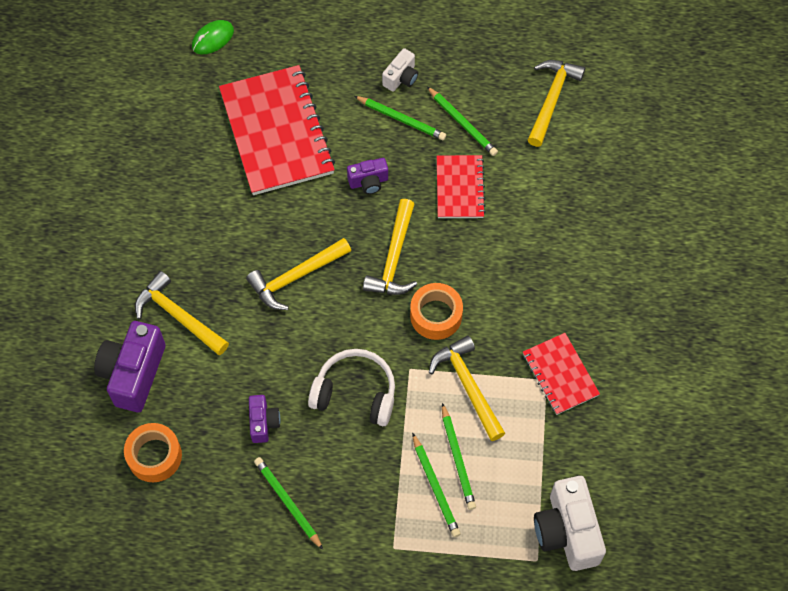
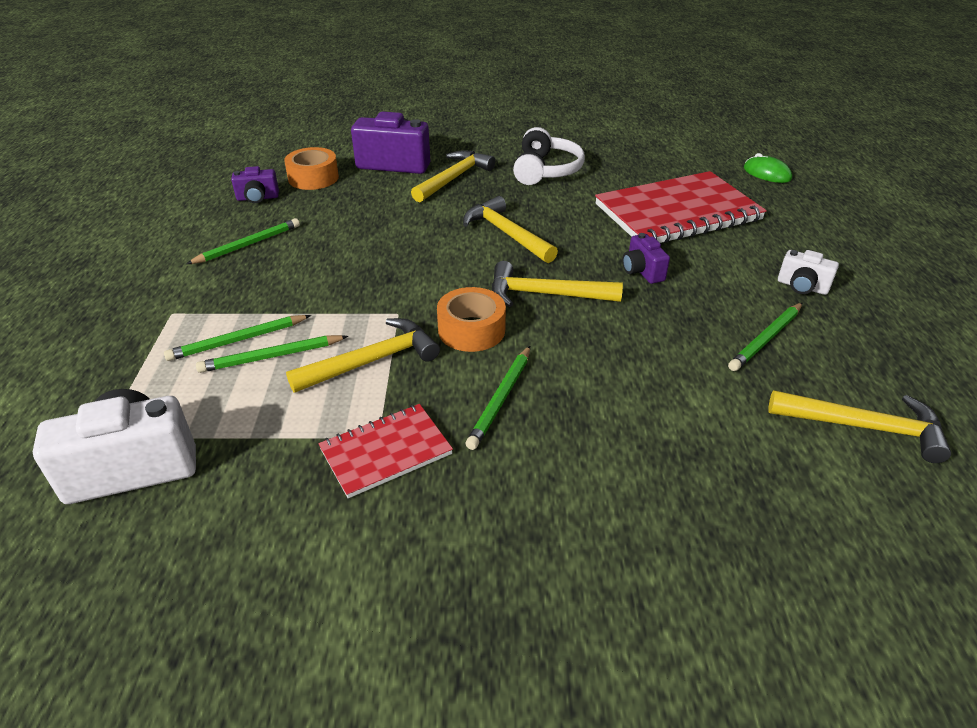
camera: 85 degrees right, 25 degrees down
(263, 423) = (339, 226): purple camera -> purple camera (258, 198)
(355, 393) = (368, 277): white headphones -> white headphones (546, 170)
(401, 119) = (742, 290): green pencil -> green pencil (501, 399)
(459, 188) = (664, 341): red notebook -> none

